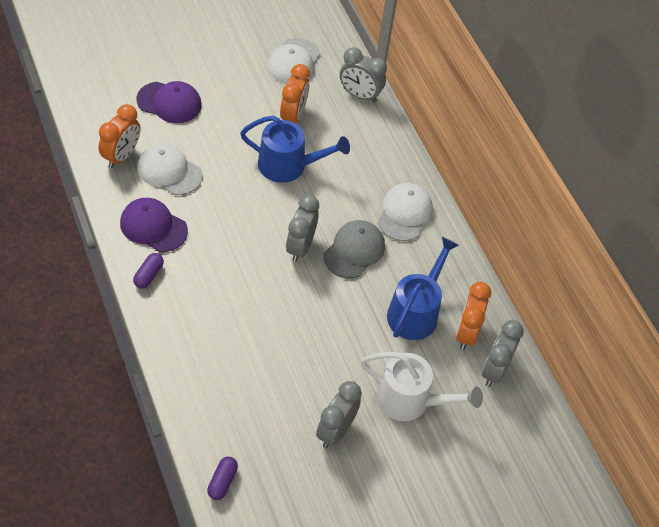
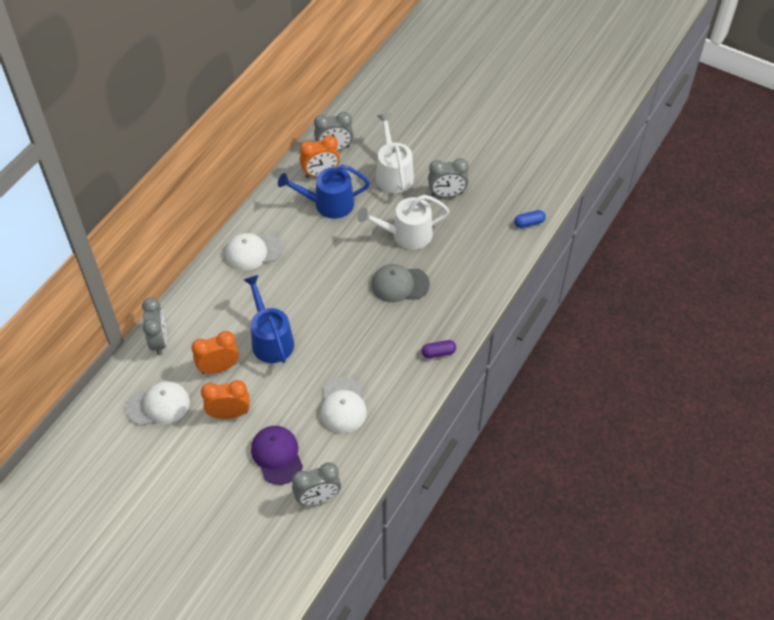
camera: 120 degrees left, 0 degrees up
(121, 156) = (357, 445): orange clock -> orange clock (229, 413)
(153, 227) = (399, 379): purple cap -> none
(222, 482) = (529, 223): purple capsule -> blue capsule
(300, 247) = (335, 288): grey clock -> grey clock (318, 498)
(313, 351) = (406, 234): none -> white watering can
(354, 251) = (310, 259): grey cap -> grey cap (399, 284)

